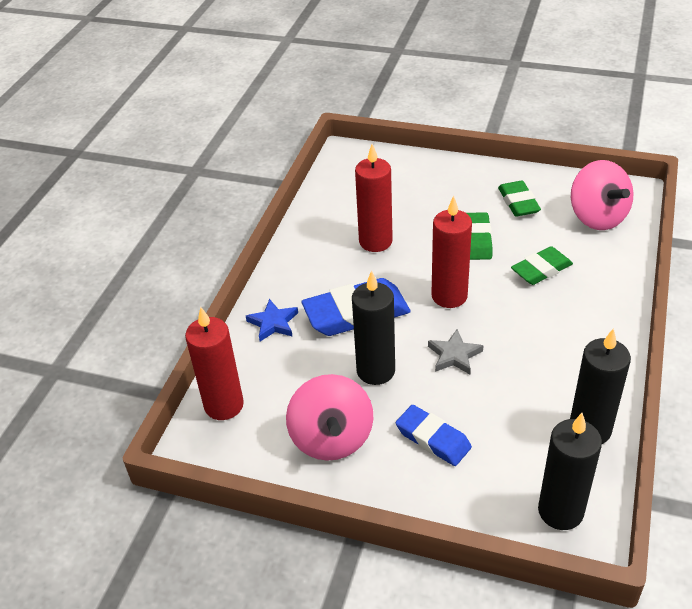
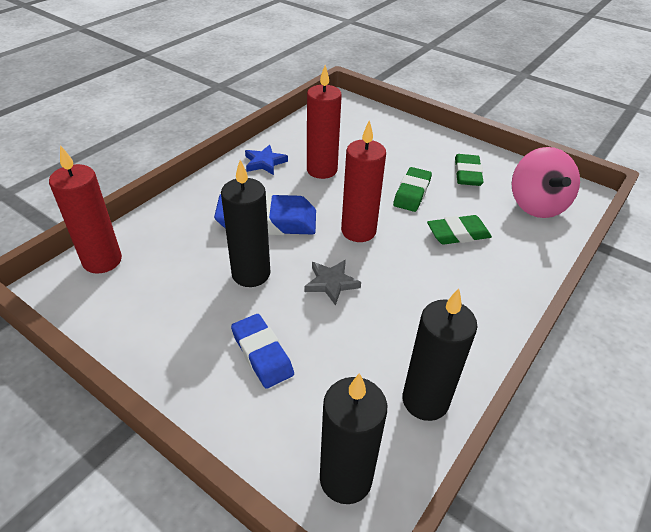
camera: 15 degrees right, 0 degrees up
(273, 323) = (192, 208): blue star -> blue star (264, 162)
(332, 438) = (170, 320): pink spinning top -> none

